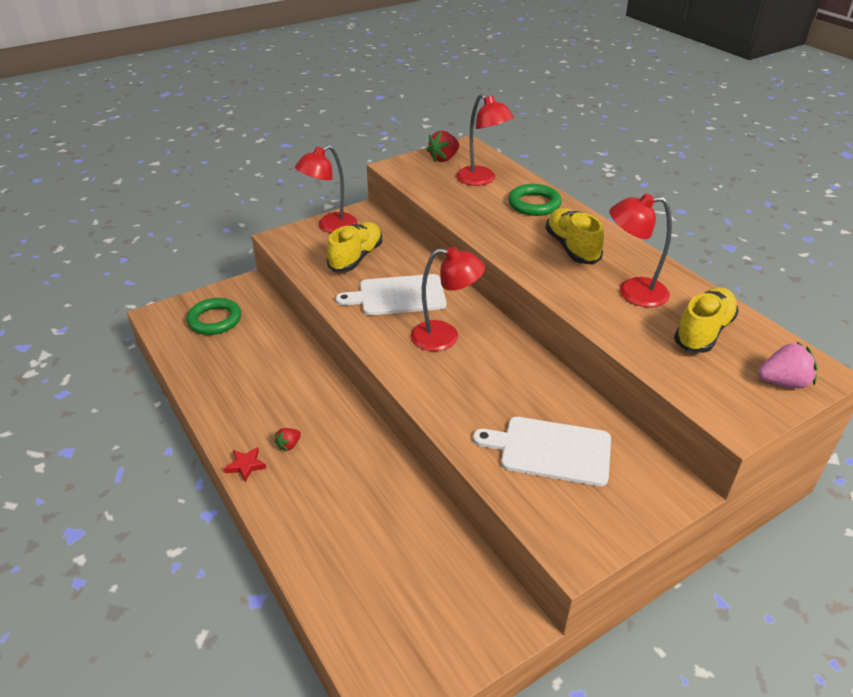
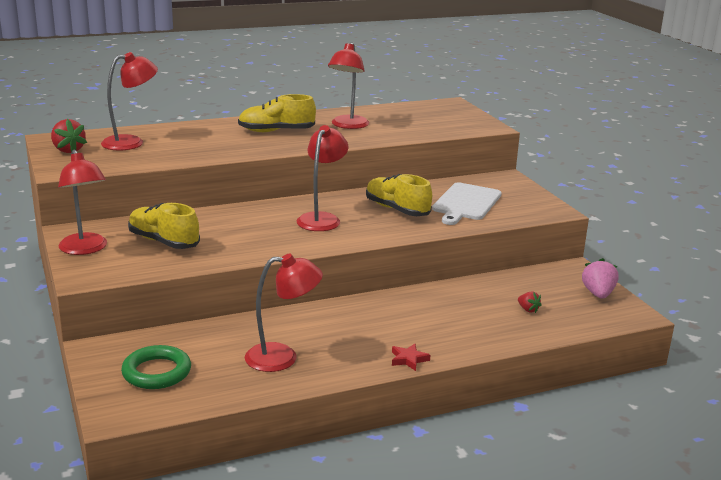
camera: 80 degrees left, 15 degrees down
(242, 381) = (282, 357): none -> red lamp
(289, 445) = (388, 336): red strawberry -> red strawberry (528, 310)
(398, 295) = (247, 230): white cutting board -> none
(534, 204) = (196, 132): green ring -> none
(703, 332) = (402, 118): yellow shoe -> yellow shoe (397, 210)
(783, 382) = (457, 111): pink strawberry -> pink strawberry (598, 294)

